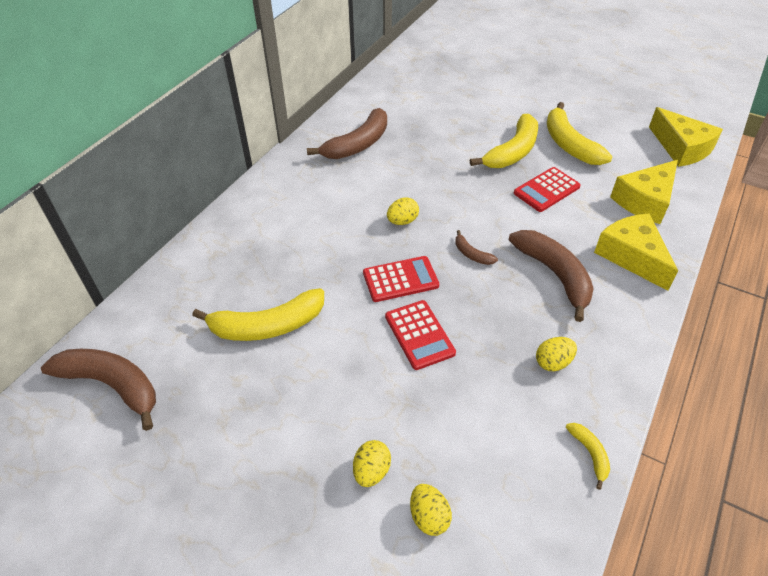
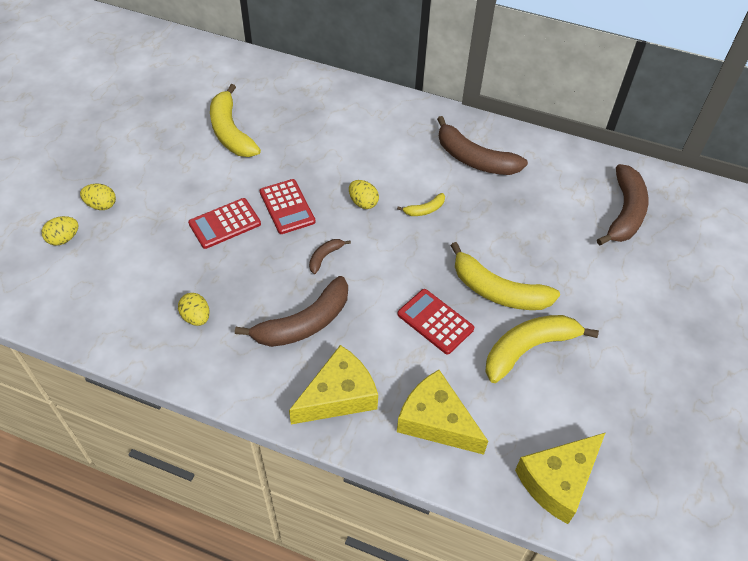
camera: 80 degrees right, 5 degrees up
(112, 385) = (177, 66): brown banana -> brown banana (625, 212)
(590, 454) = (105, 338): yellow banana -> yellow banana (425, 210)

